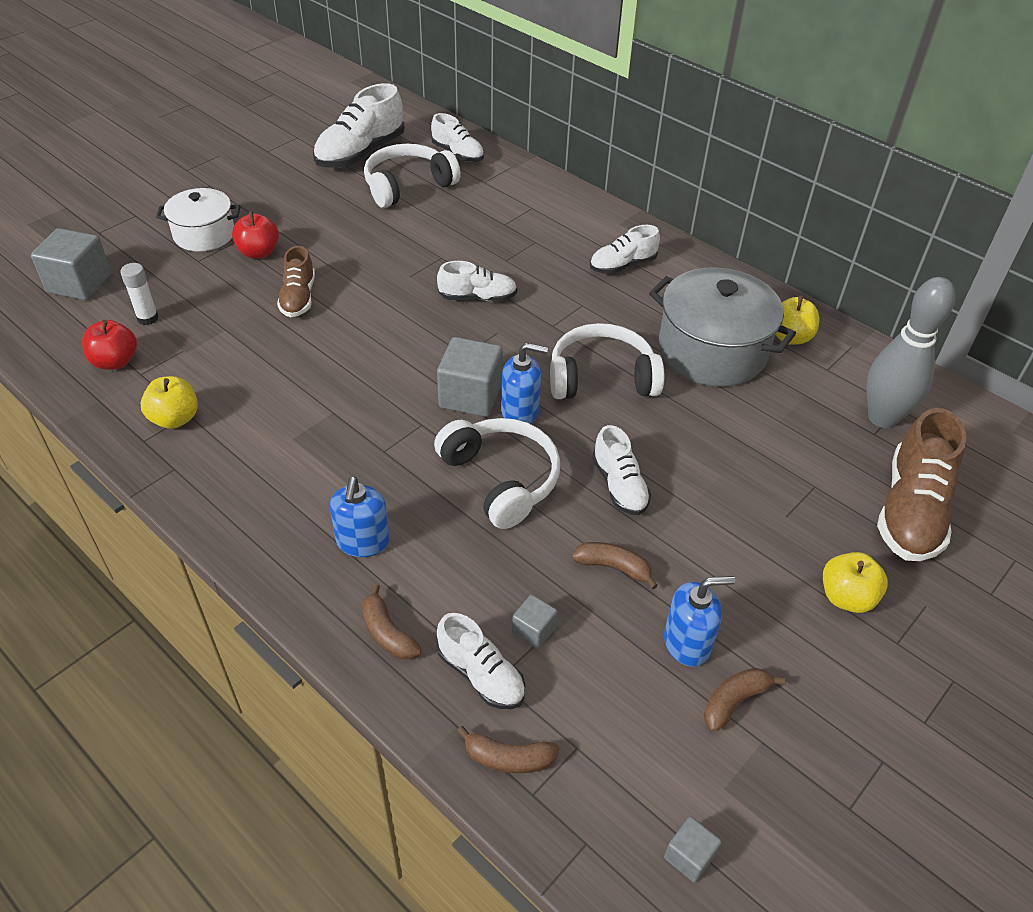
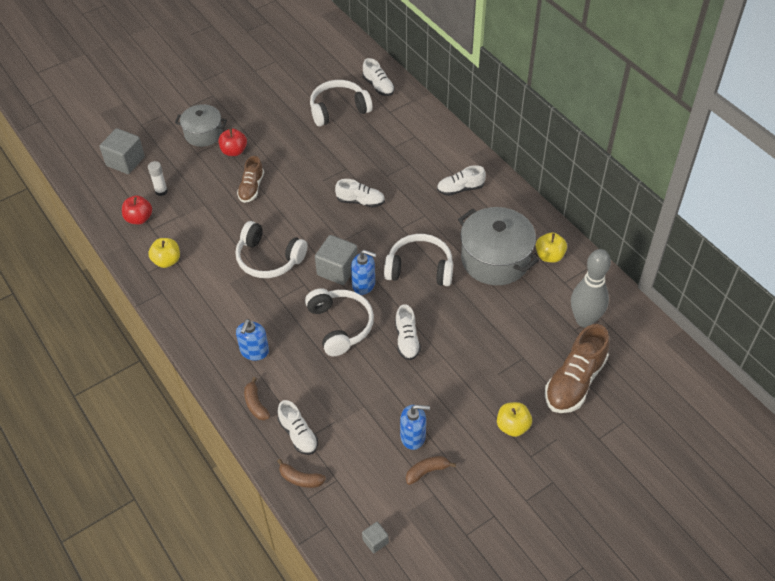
camera: 15 degrees right, 5 degrees up
(204, 234) = (203, 133): white pot -> grey pot
(352, 394) = (269, 259): none -> white headphones
(360, 153) = (314, 79): white shoe -> none
(533, 630) = (332, 416): grey cube -> none
(614, 567) = (387, 388): brown banana -> none

